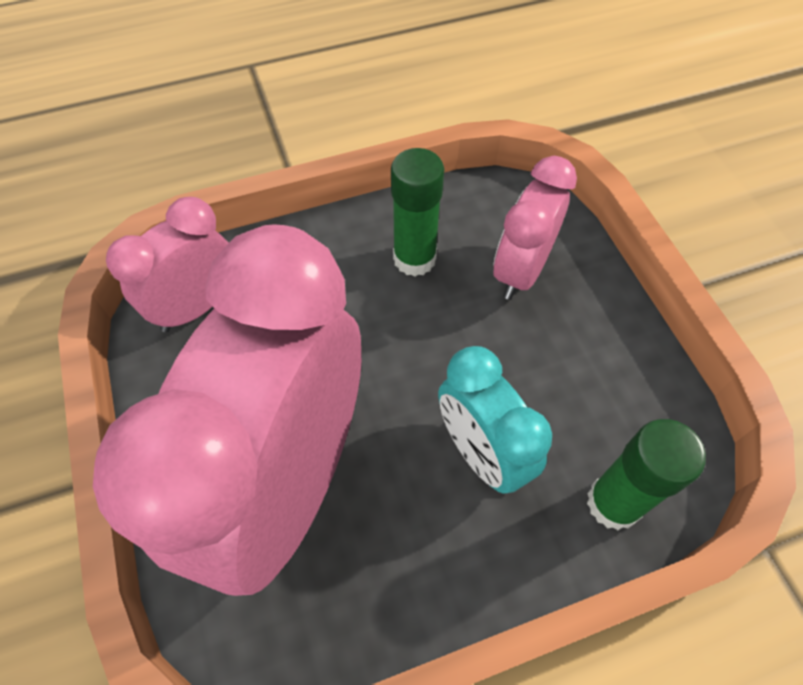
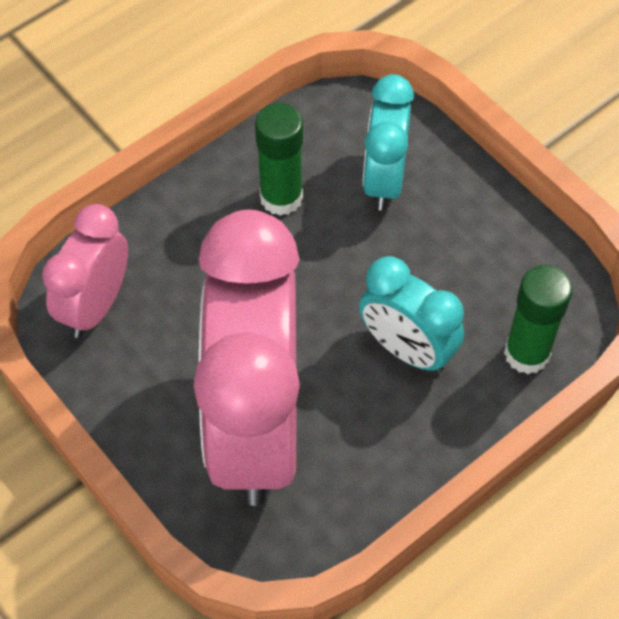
camera: 20 degrees left, 0 degrees up
(521, 271) = (384, 179): pink clock -> turquoise clock

